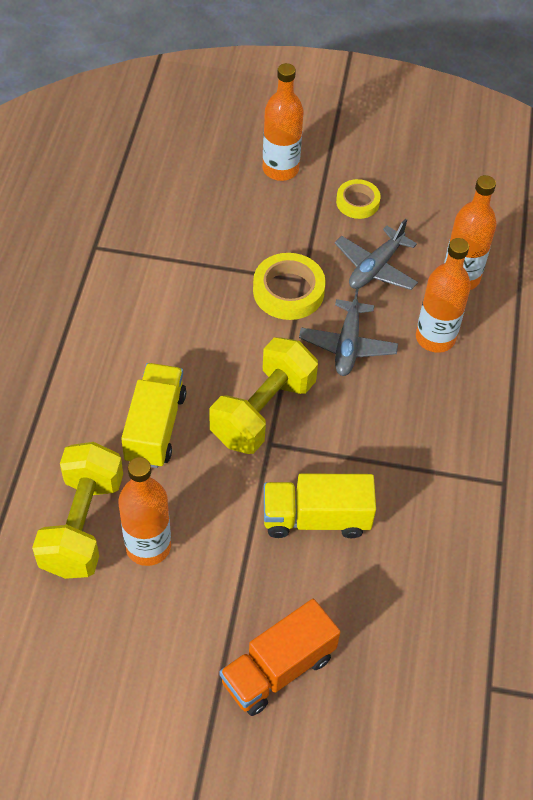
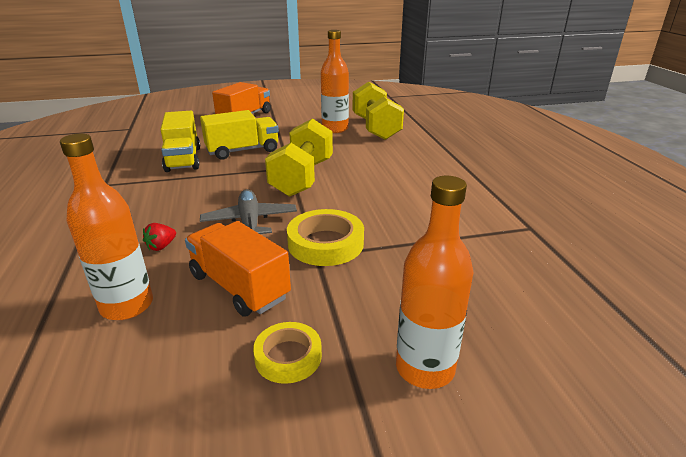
camera: 160 degrees right, 25 degrees down
(155, 427) = (370, 159): yellow truck -> yellow truck (183, 159)
(375, 267) = (239, 286): grey plane -> orange truck
(435, 338) = (161, 246): orange bottle -> red strawberry

